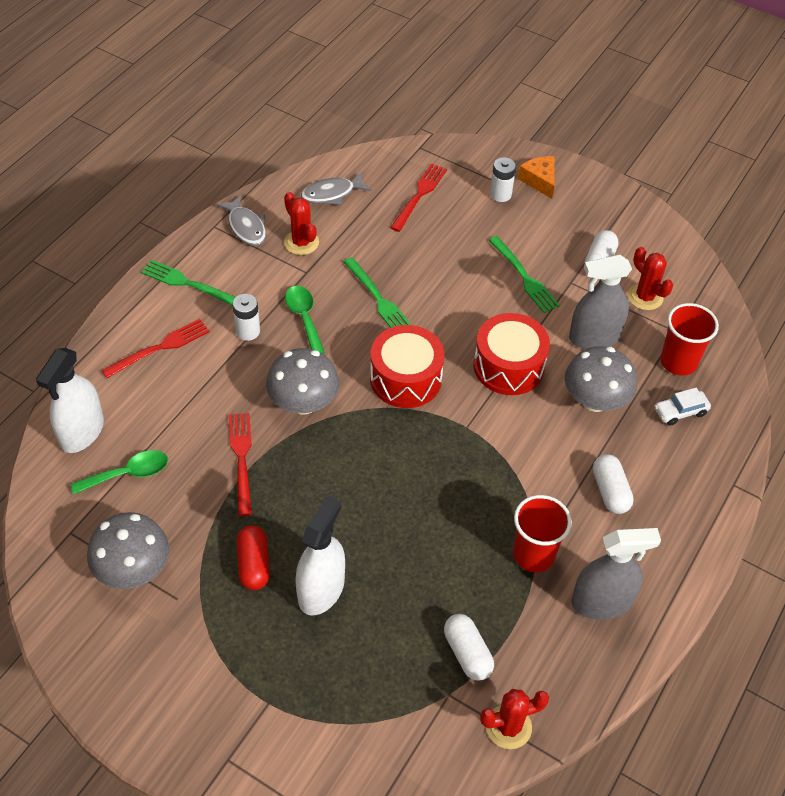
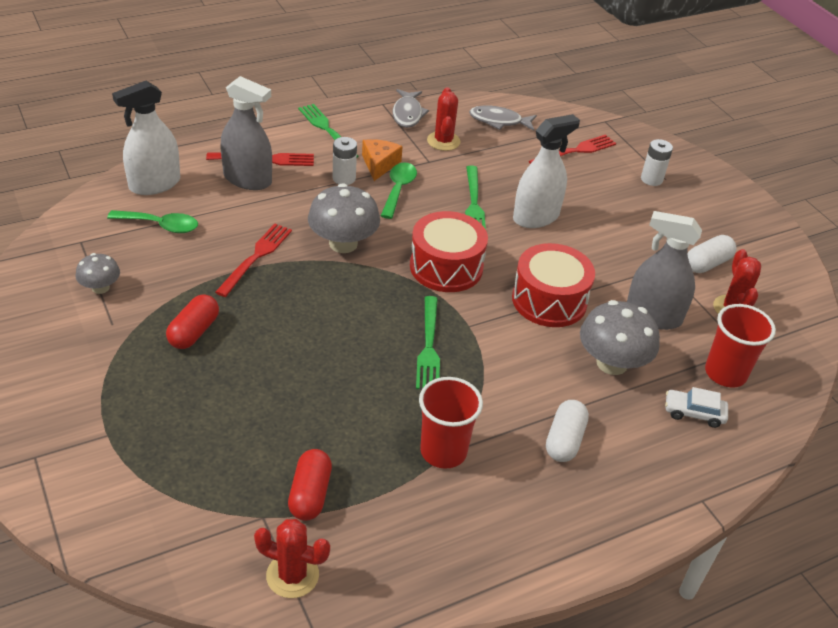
camera: 30 degrees right, 10 degrees down
(133, 569) = (100, 288): grey mushroom -> grey mushroom, size x0.56
(321, 590) = (230, 378): white spray bottle -> white spray bottle (536, 217)
(467, 653) = (310, 494): white capsule -> red capsule
(524, 277) = (622, 244): green fork -> green fork (429, 347)
(539, 181) = (698, 184): orange cheese -> orange cheese (379, 164)
(601, 602) = (475, 525): grey spray bottle -> grey spray bottle (247, 179)

